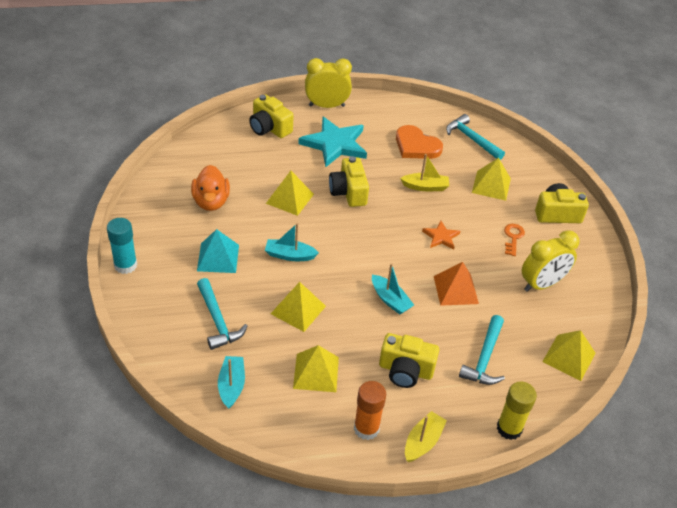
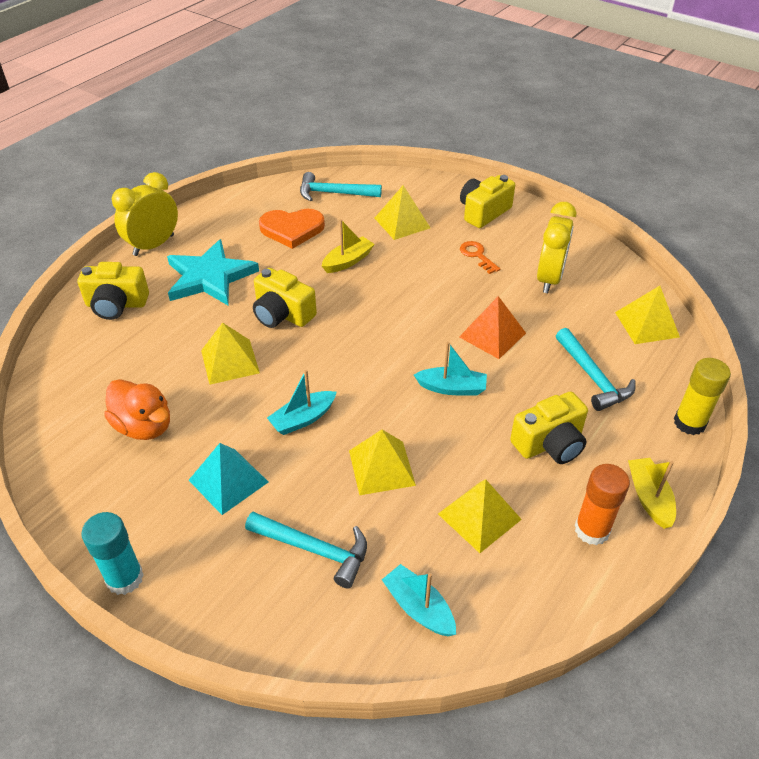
camera: 40 degrees left, 0 degrees up
(441, 237) = (419, 297): orange star -> none

